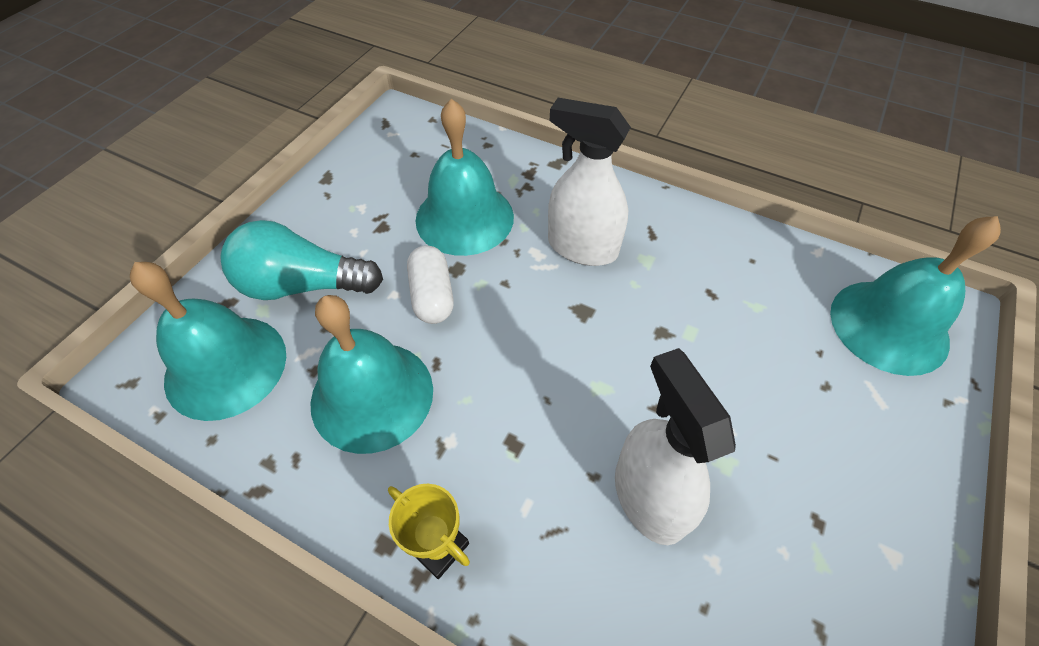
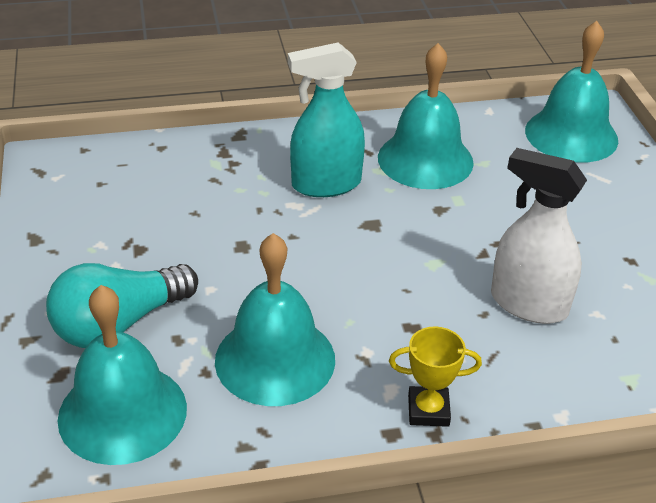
camera: 40 degrees left, 15 degrees down
(432, 295) = (244, 273): white capsule -> none
(464, 218) = (206, 208): turquoise bell -> turquoise bell (425, 159)
(582, 247) = (326, 184): white spray bottle -> turquoise spray bottle

